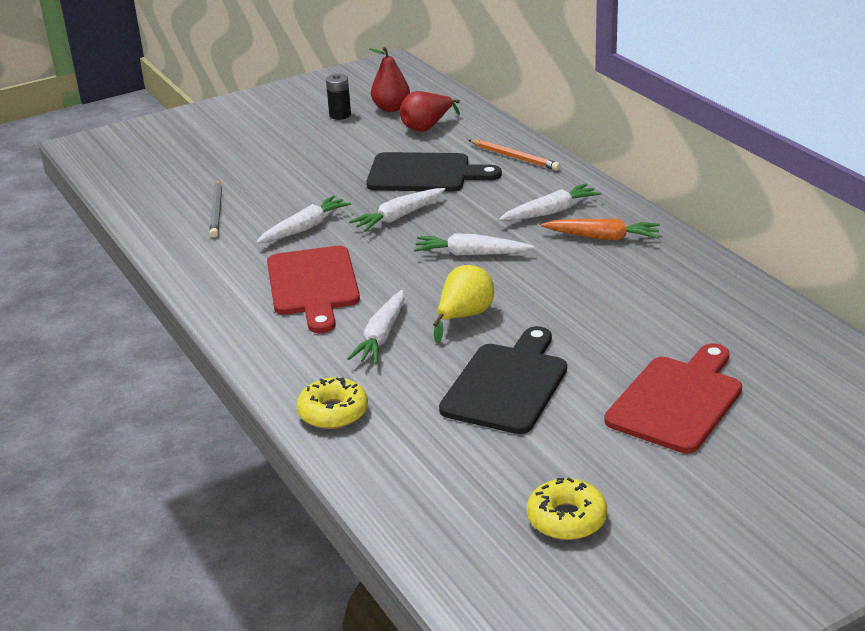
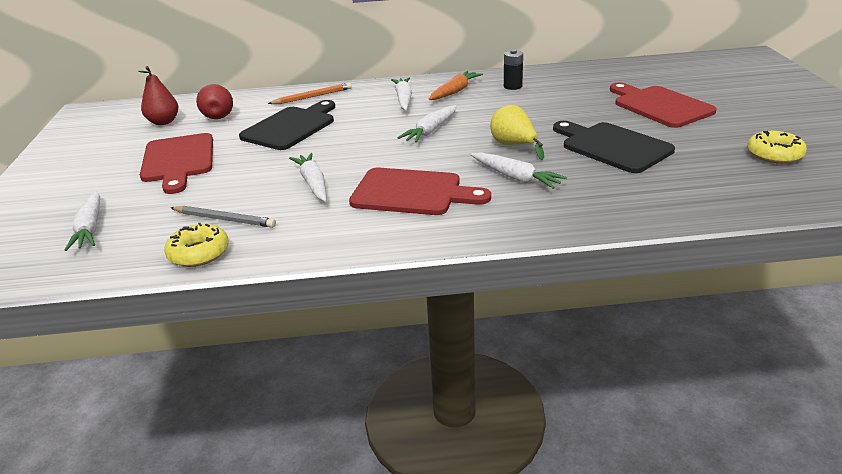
camera: 65 degrees left, 0 degrees up
(313, 148) = (178, 161): none -> red cutting board
(333, 412) = (611, 211): yellow donut -> yellow donut (199, 253)
(340, 115) = (138, 142): black battery -> black battery (512, 86)
(399, 217) = (345, 145): white carrot -> white carrot (90, 228)

